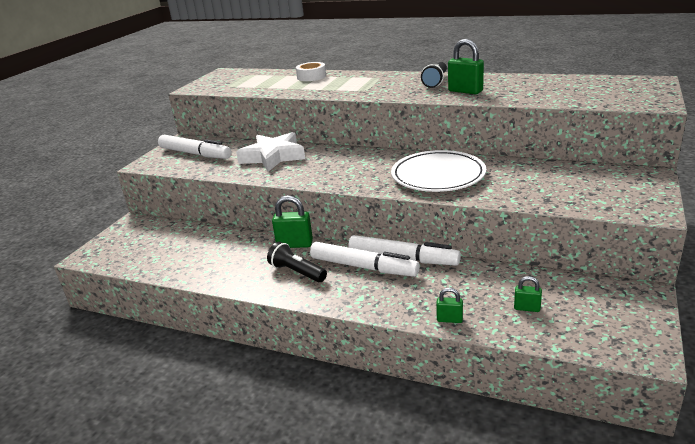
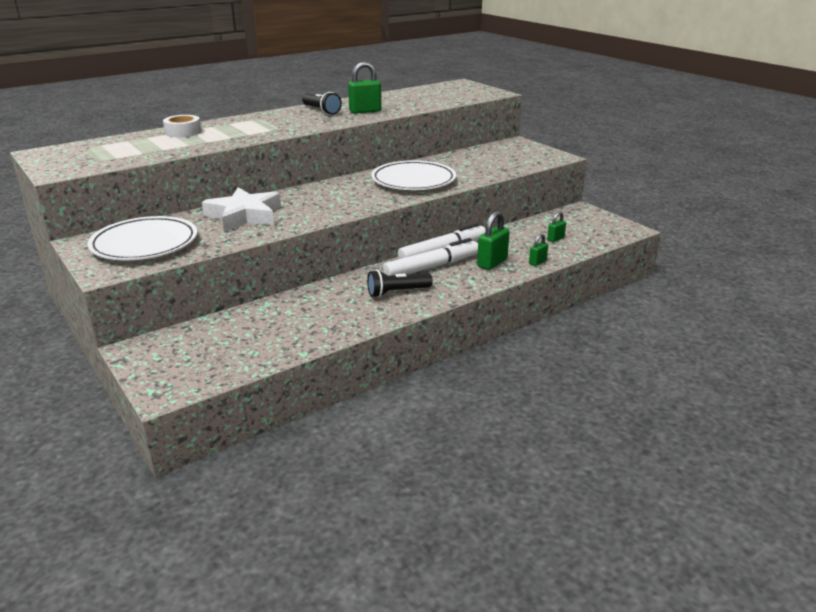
camera: 60 degrees left, 0 degrees up
(195, 154) = (144, 243): white marker -> white plate
(295, 244) = (350, 281): green padlock -> green padlock (492, 263)

